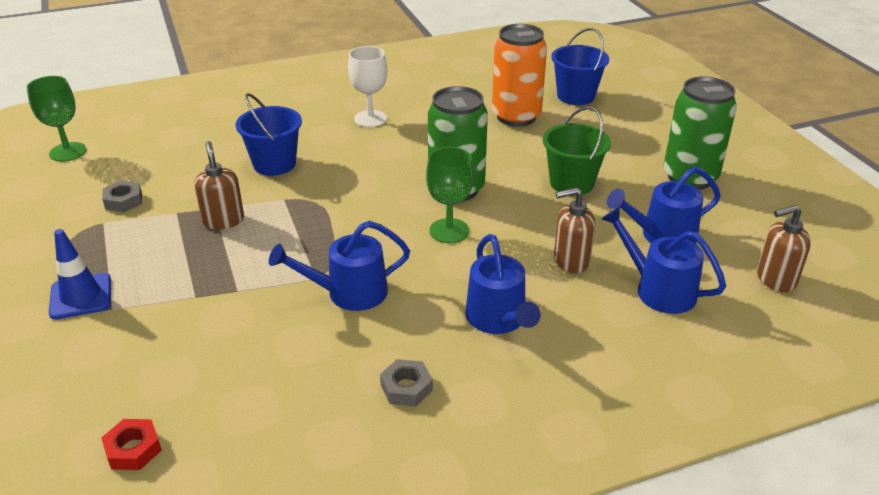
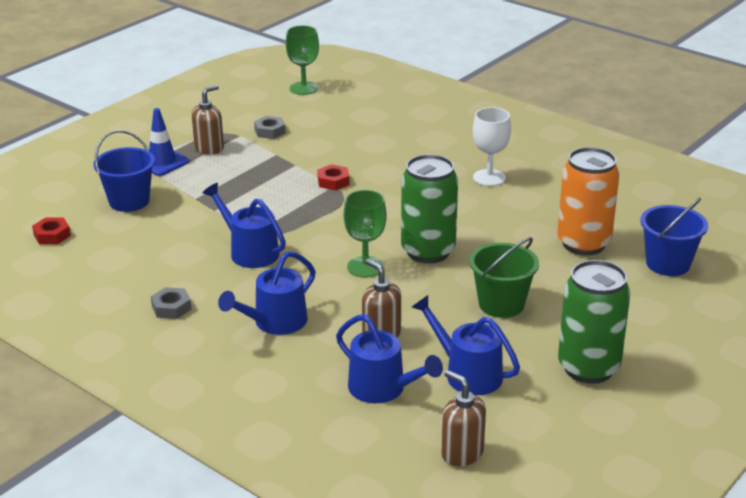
camera: 60 degrees right, 5 degrees down
(223, 220) = (284, 174): brown soap dispenser -> brown soap dispenser (209, 148)
(274, 164) = (375, 164): blue bucket -> blue bucket (129, 201)
(276, 197) = (333, 181): none -> red nut
(658, 289) = (383, 389): blue watering can -> blue watering can turned 120 degrees clockwise

